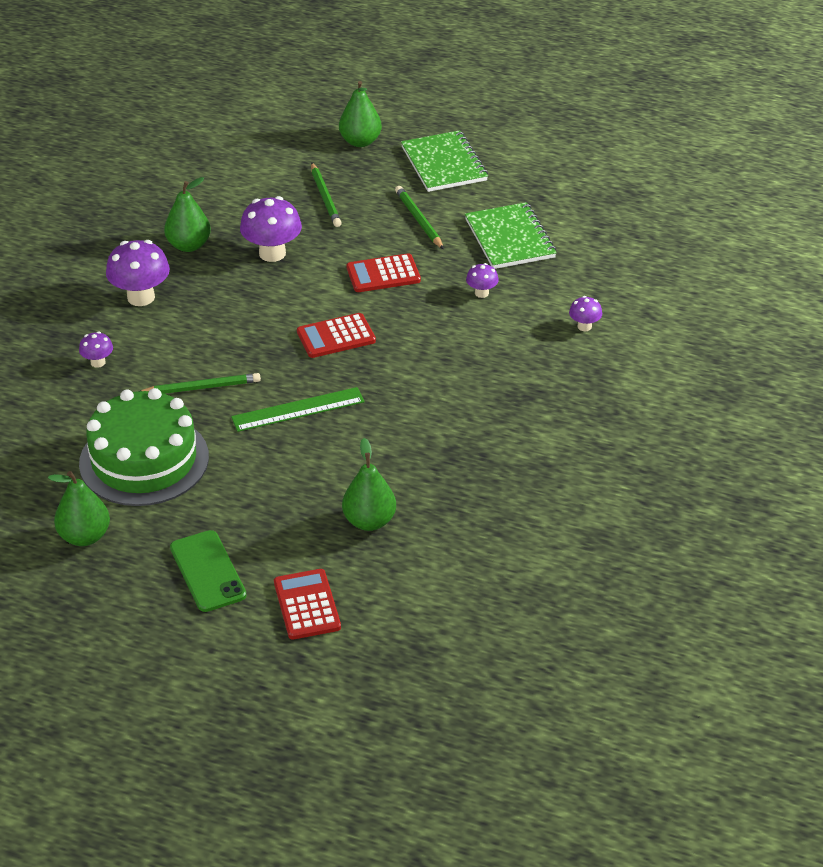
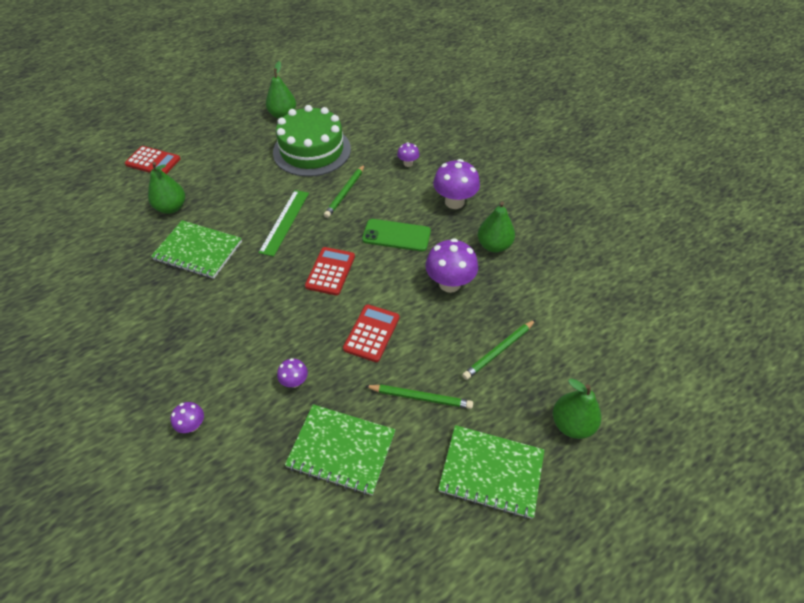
camera: 125 degrees right, 10 degrees up
(207, 571) = (214, 141): green phone -> green phone (396, 235)
(325, 197) = (499, 351): green pencil -> green pencil turned 60 degrees counterclockwise
(409, 450) = (198, 251): none -> green notebook

